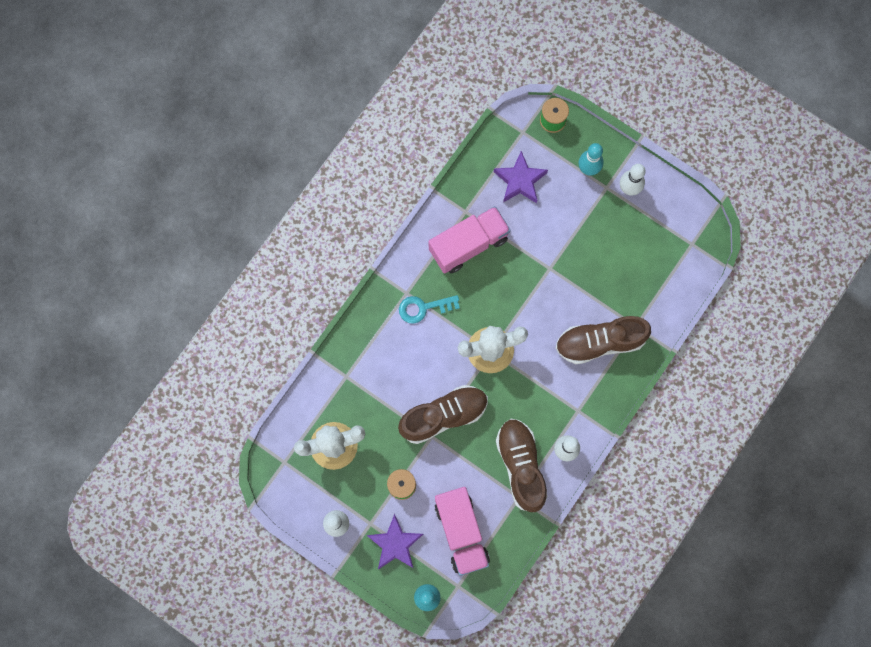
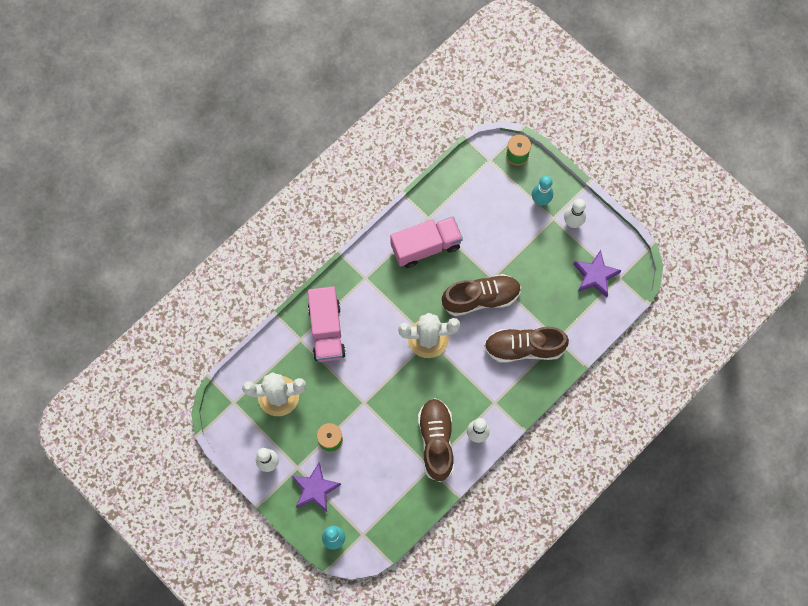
camera: 10 degrees right, 5 degrees down
(423, 308) = (377, 293): turquoise key -> none
(443, 416) = (377, 387): brown shoe -> brown shoe (481, 298)
(461, 532) = (374, 489): pink truck -> pink truck (326, 330)
(520, 180) = (480, 200): purple star -> purple star (595, 275)

